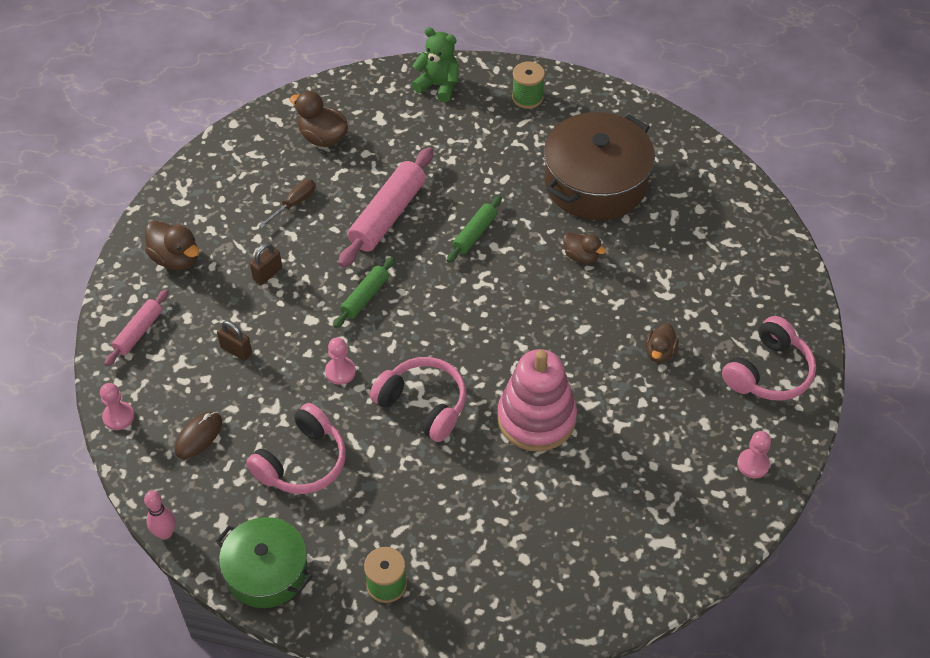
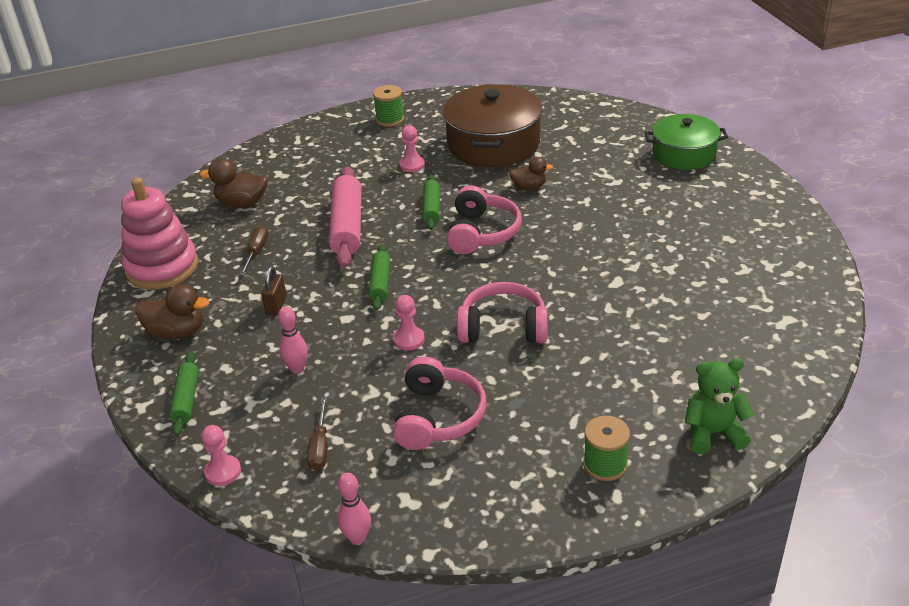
camera: 30 degrees left, 15 degrees down
(138, 332) = (186, 400): pink rolling pin -> green rolling pin
(199, 436) = (320, 447): brown mouse -> brown screwdriver
(236, 350) = (297, 369): brown padlock -> pink bowling pin
(266, 571) = (487, 514): green pot -> green pot (683, 154)
(438, 85) = (311, 139): green teddy bear -> green teddy bear (713, 433)
(536, 418) = (603, 293): pink stacking toy -> pink stacking toy (162, 268)
(659, 352) = (649, 214): brown duck -> none
(753, 464) = (790, 245): pink pawn -> pink pawn (412, 165)
(769, 372) = (737, 191): pink headphones -> pink headphones (482, 232)

